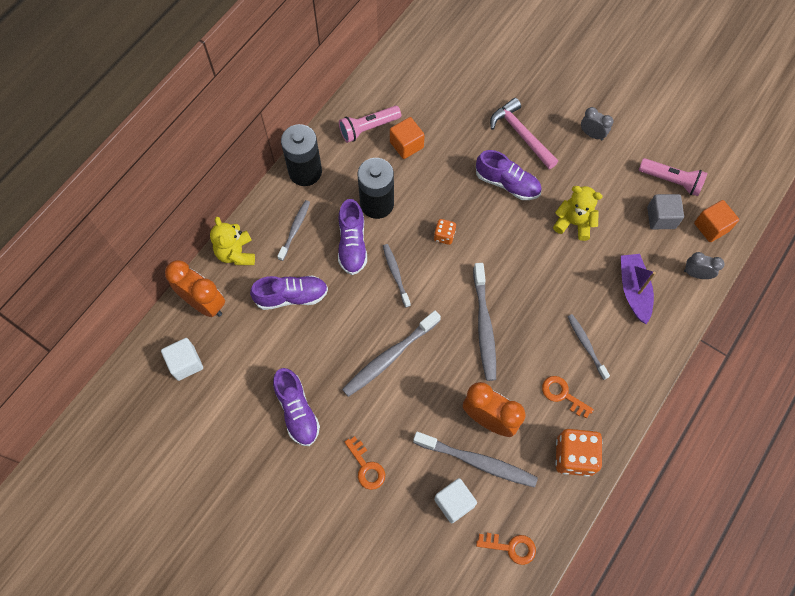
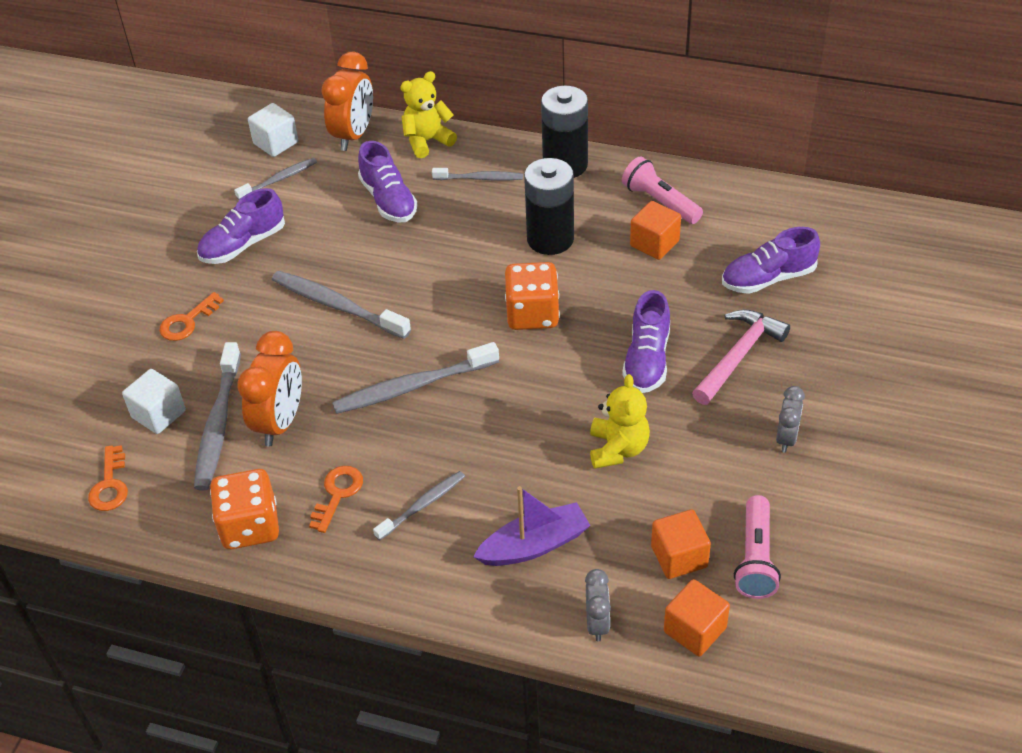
camera: 75 degrees right, 20 degrees down
(352, 244) = (481, 232): purple shoe -> purple shoe (768, 278)
(395, 274) = (455, 282): grey toothbrush -> grey toothbrush (279, 179)
(444, 236) = (532, 314): orange dice -> orange dice, size x1.89
(661, 218) = (679, 557): grey cube -> orange cube

